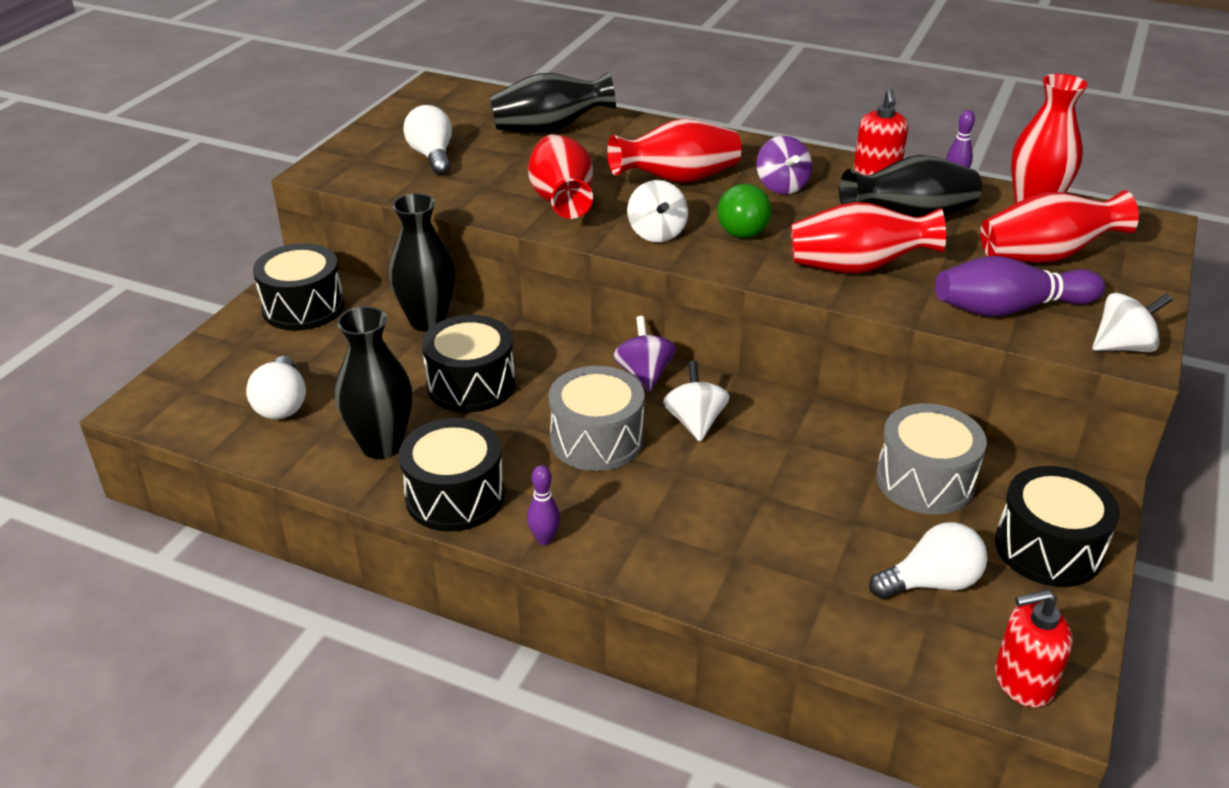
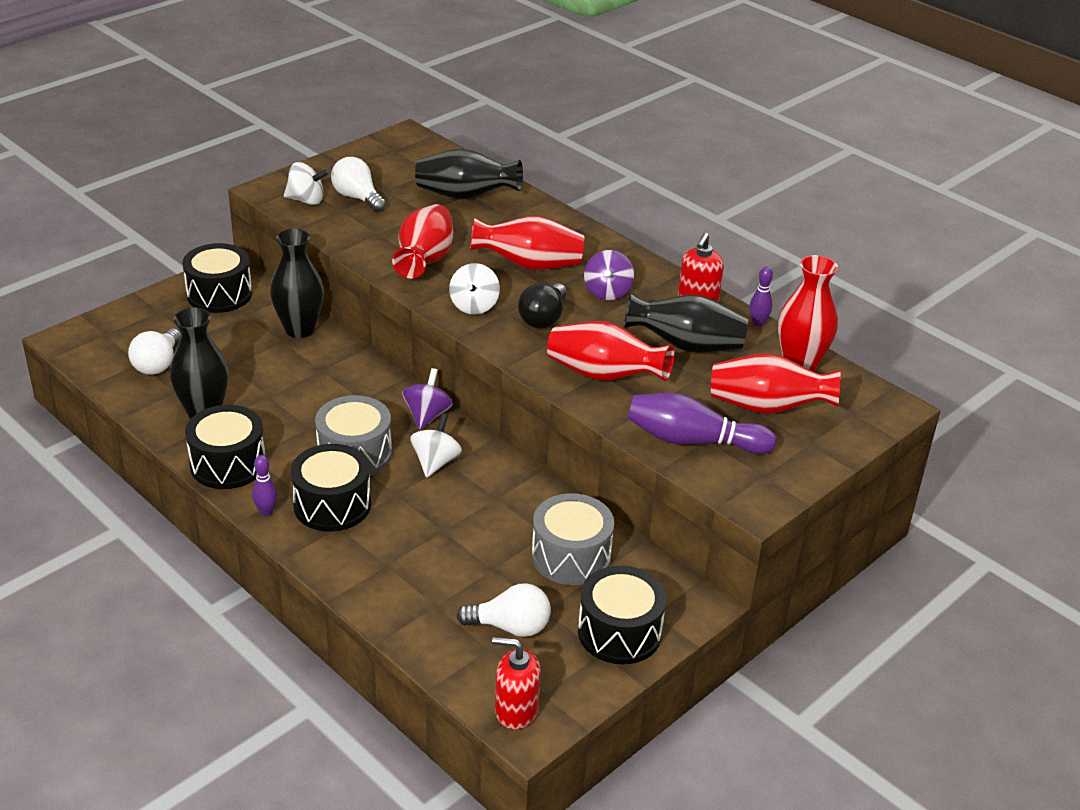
camera: 20 degrees right, 0 degrees up
(432, 156) = (357, 198): white light bulb -> white light bulb turned 45 degrees counterclockwise
(471, 384) = (296, 387): black drum -> black drum (332, 505)
(741, 227) = (543, 318): green light bulb -> black light bulb
(1123, 347) = (753, 495): white spinning top -> white spinning top (306, 200)

